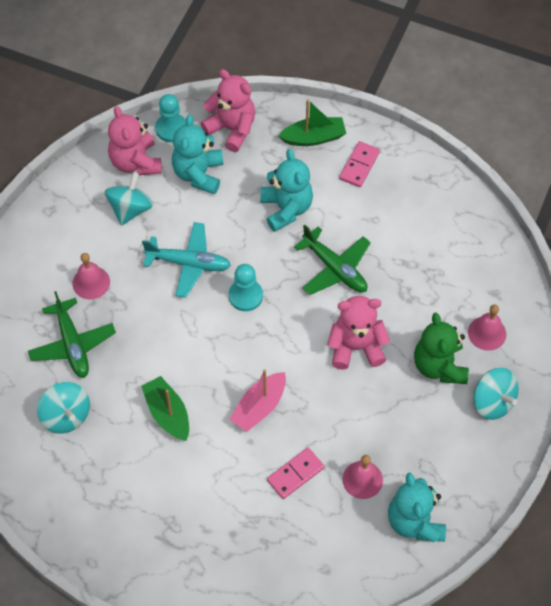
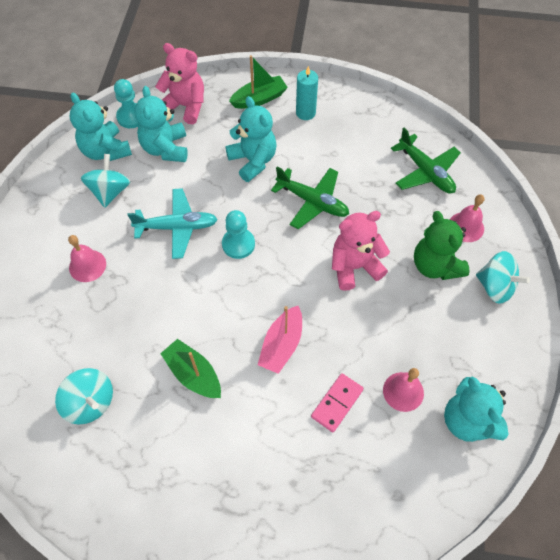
camera: 15 degrees left, 0 degrees up
(72, 344) = (81, 329): green plane -> green plane (425, 172)
(136, 162) = (106, 151): pink teddy bear -> turquoise teddy bear
(359, 165) = (305, 113): pink domino -> turquoise candle

